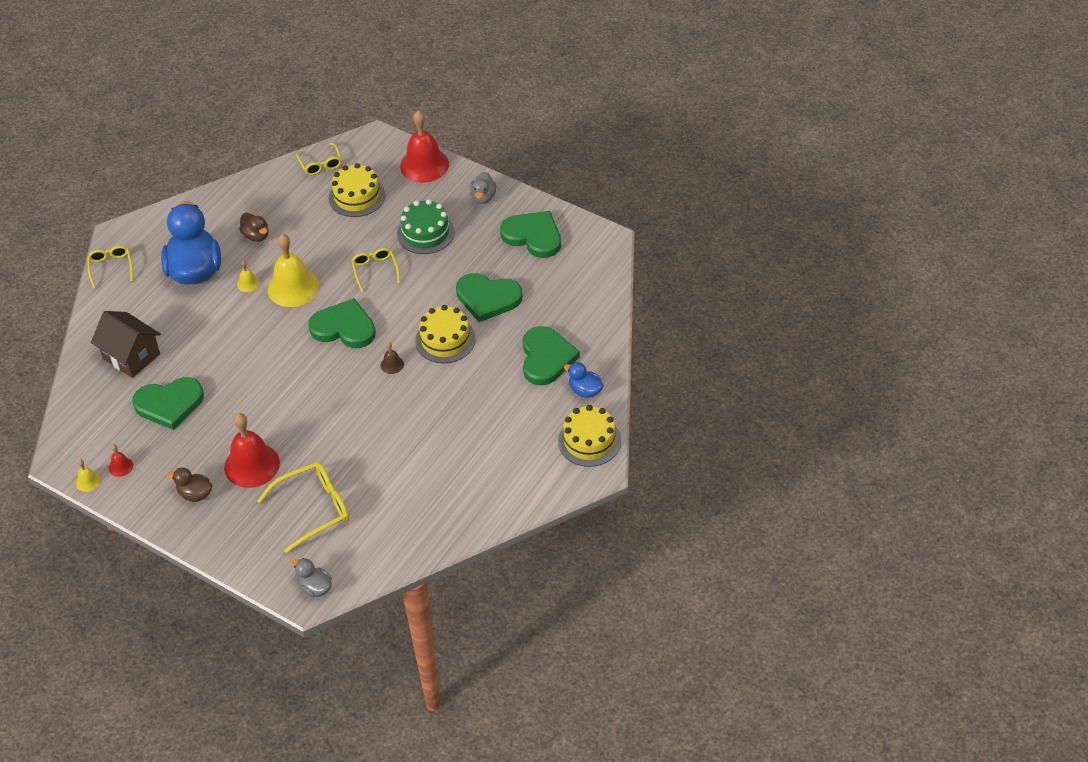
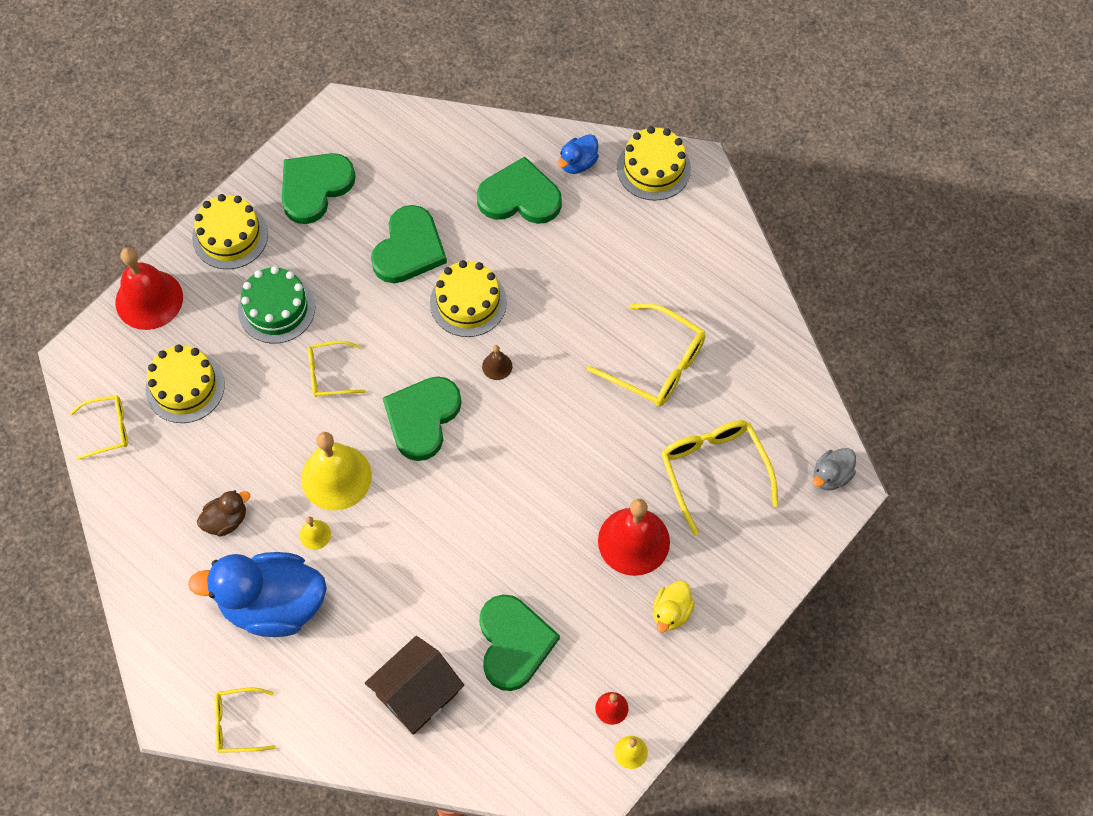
camera: 85 degrees left, 15 degrees up
(195, 494) = (671, 612): brown duck -> yellow duck
(405, 462) = (656, 364): none -> yellow glasses
(483, 197) = (230, 236): grey duck -> yellow cake

